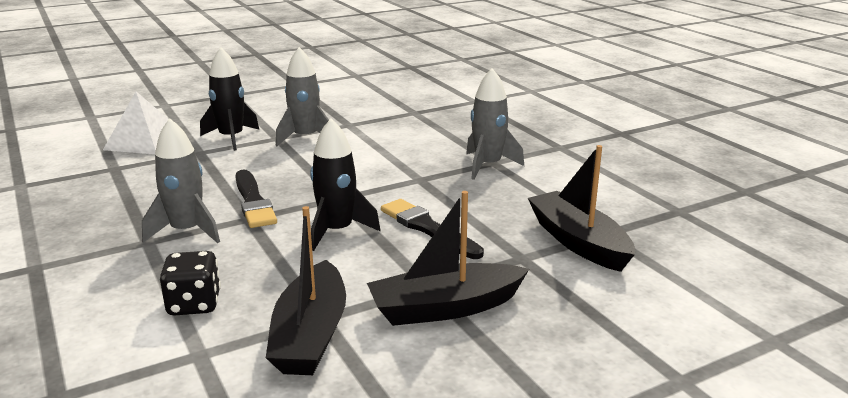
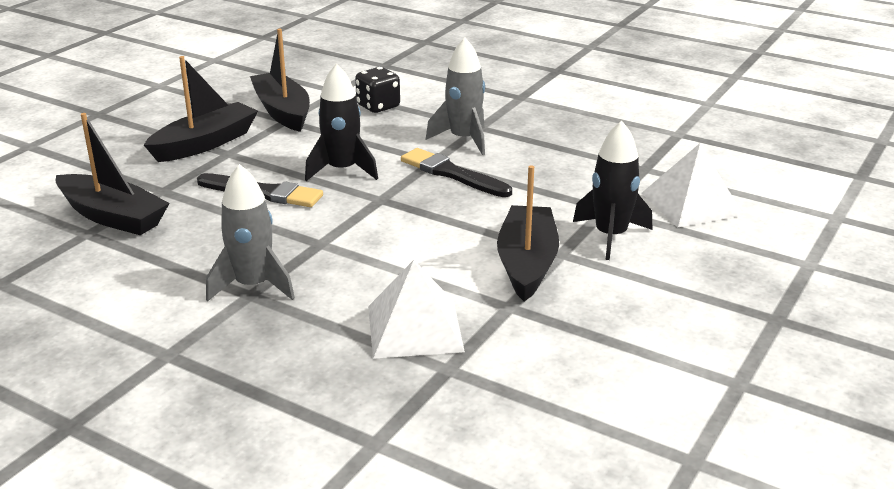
camera: 150 degrees right, 5 degrees up
(305, 138) = (527, 263): grey rocket -> black boat
(411, 127) = (415, 328): none -> white pyramid

